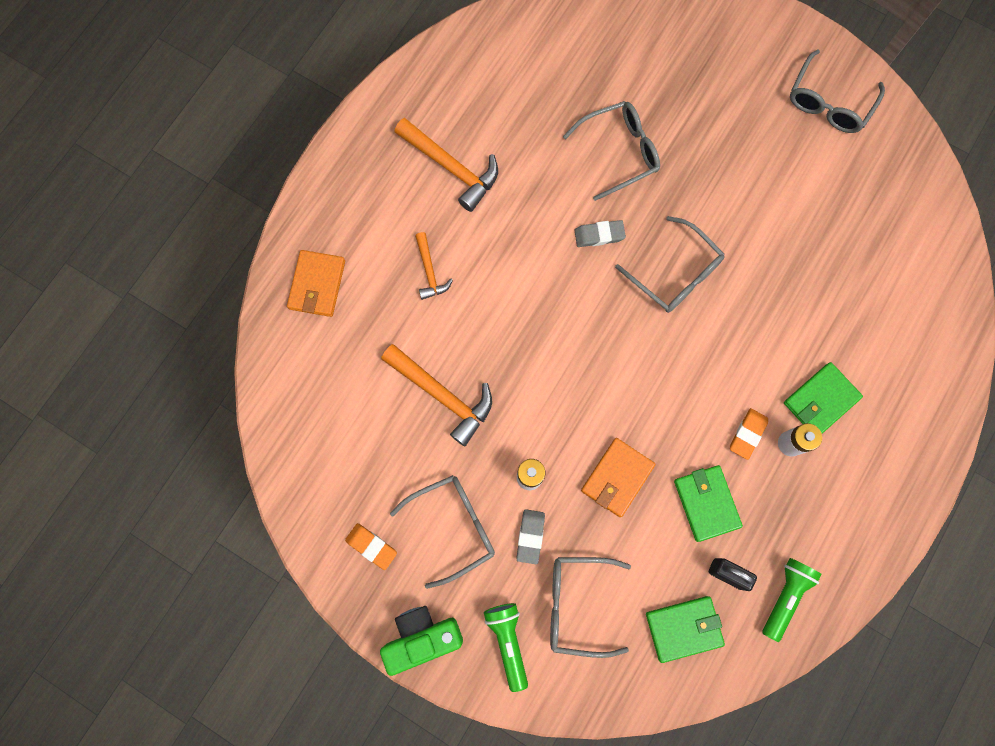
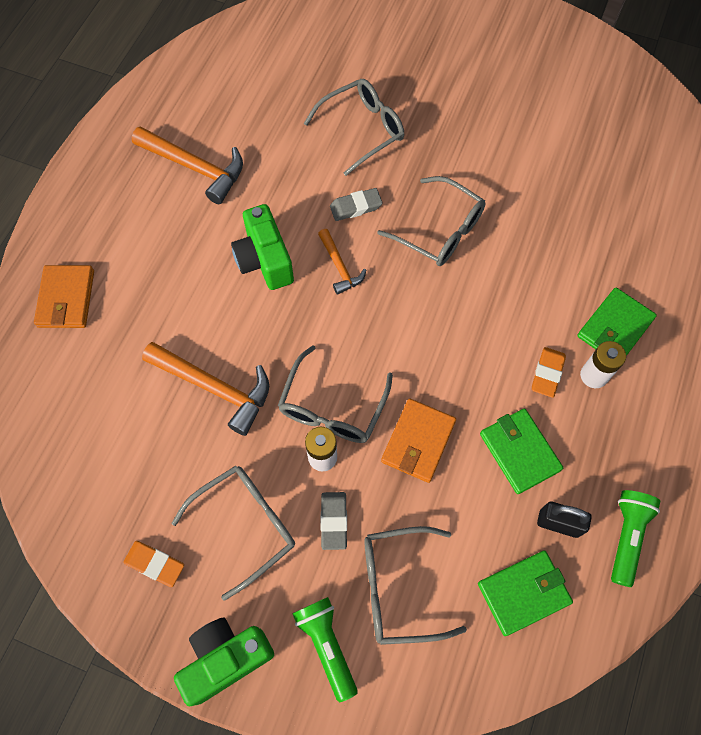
camera: 10 degrees left, 10 degrees down
(429, 271) = (185, 267): orange hammer -> orange hammer (339, 266)
(504, 276) = (264, 260): none -> green camera
(829, 102) = (556, 59): grey glasses -> grey glasses (332, 407)

